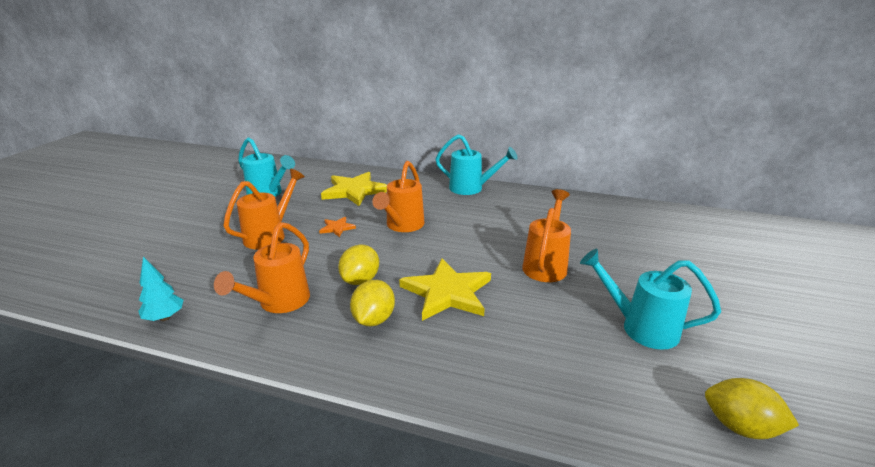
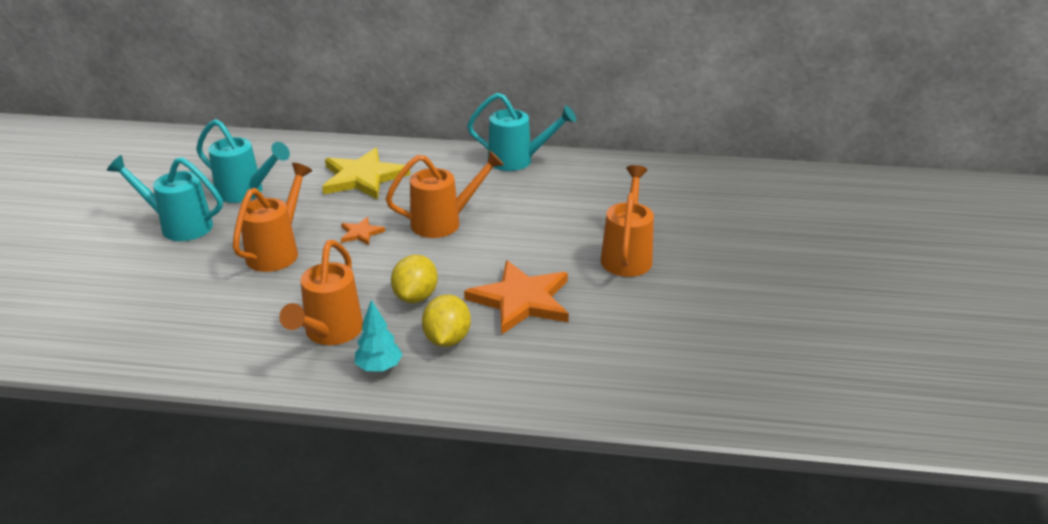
camera: 10 degrees left, 5 degrees up
(165, 317) = (201, 365): turquoise tree -> turquoise tree (379, 367)
(402, 226) = (444, 222): orange watering can -> orange watering can turned 120 degrees counterclockwise
(447, 292) = (521, 300): yellow star -> orange star
(641, 327) = (735, 316): turquoise watering can -> turquoise watering can (179, 226)
(740, 427) = (826, 397): yellow lemon -> none

